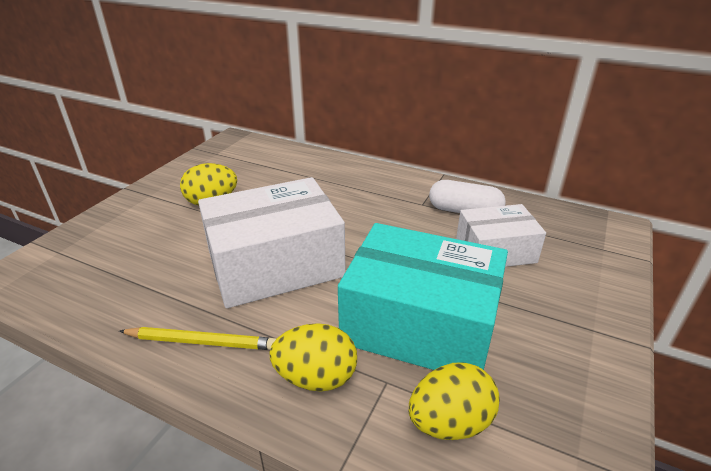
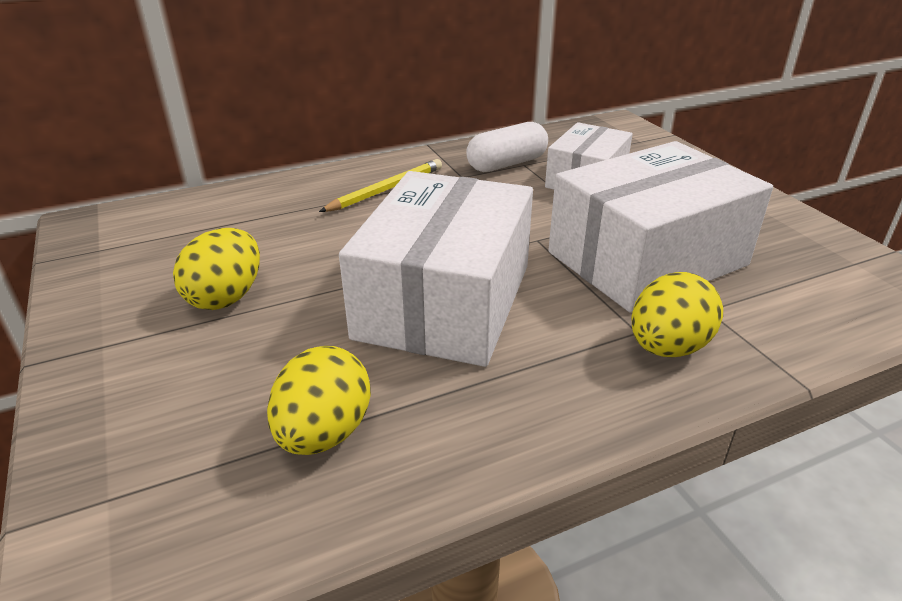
camera: 50 degrees left, 0 degrees up
(201, 342) = (529, 408): yellow pencil -> yellow pencil (386, 190)
(420, 324) = (647, 259): turquoise box -> white box
(450, 422) = (783, 299): yellow egg -> yellow egg (324, 433)

